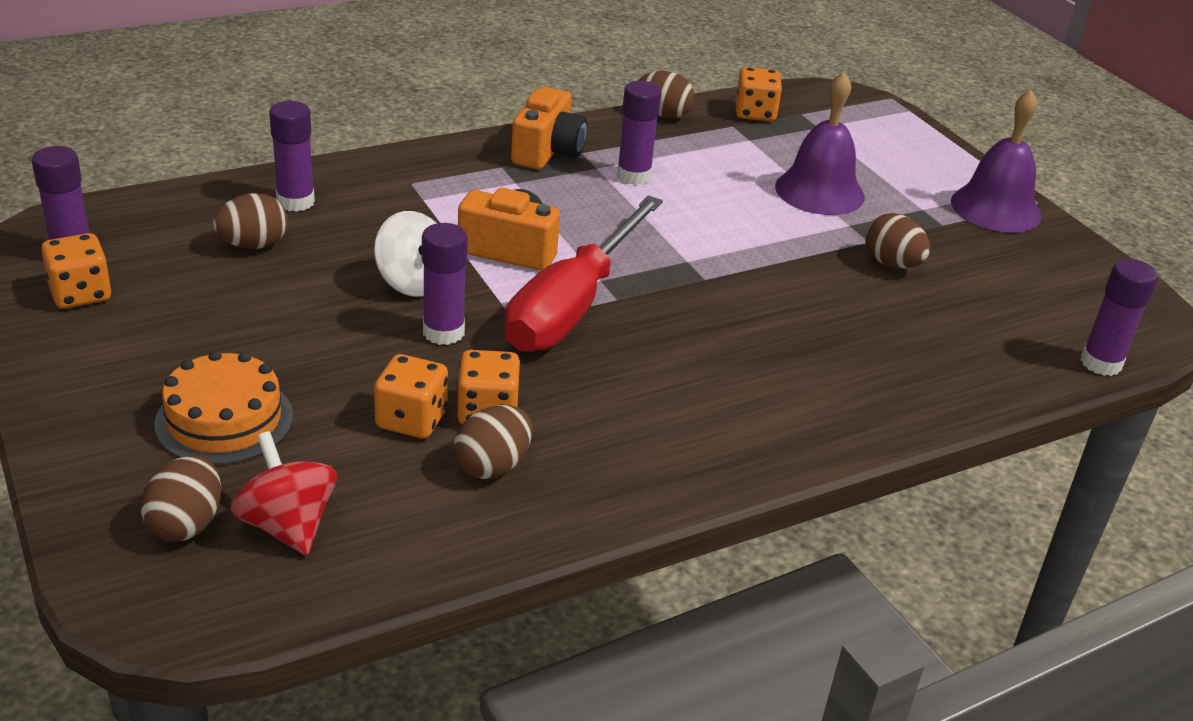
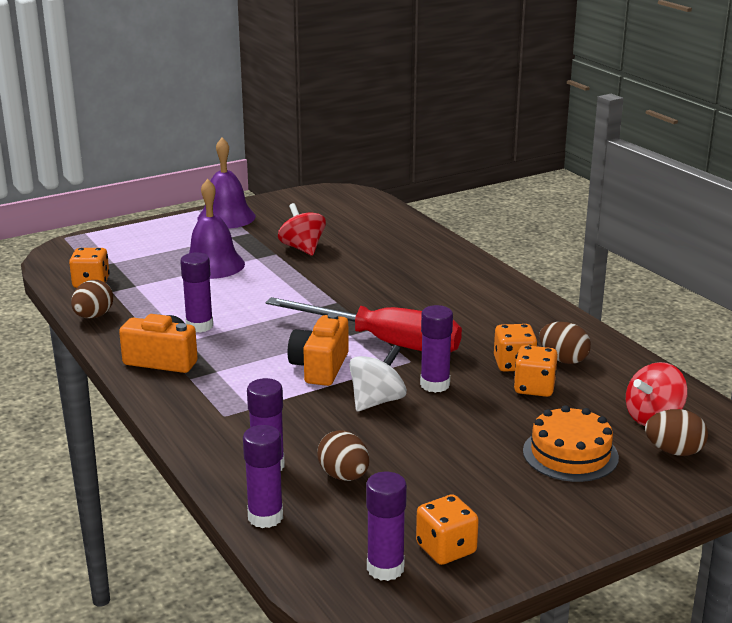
camera: 90 degrees left, 10 degrees down
(891, 264) = (302, 248): brown egg -> red spinning top
(1101, 363) = (388, 206): purple glue stick -> purple glue stick (265, 517)

